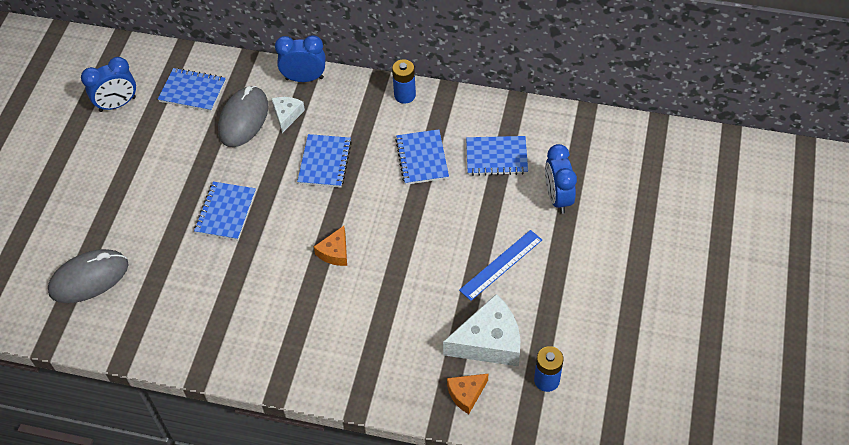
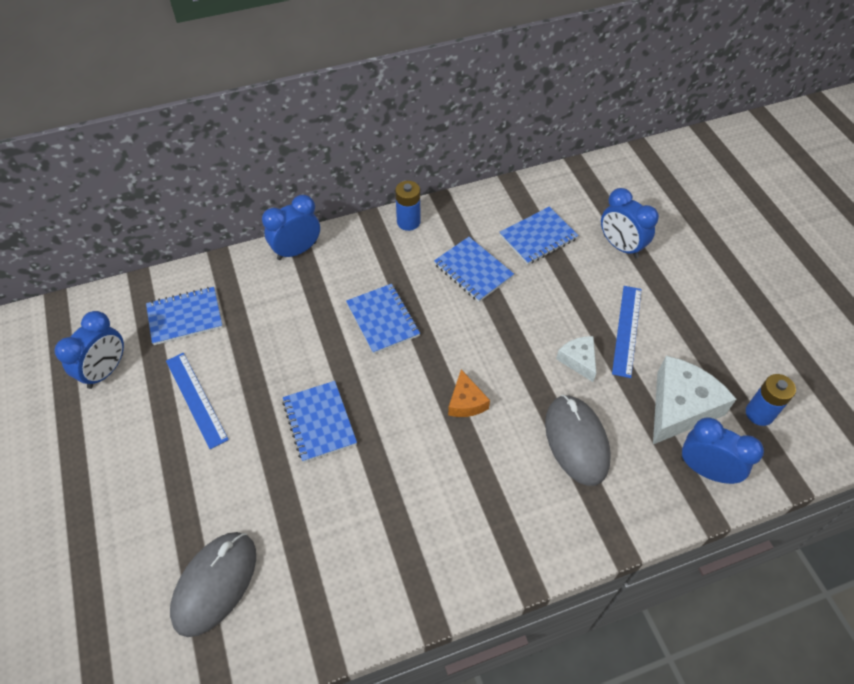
camera: 35 degrees left, 0 degrees up
(159, 154) = (196, 399): none -> blue ruler
(243, 119) = (264, 318): grey mouse -> grey mouse (576, 441)
(287, 115) = (307, 293): white cheese -> white cheese (578, 360)
(466, 394) = (706, 470): orange cheese -> blue clock

